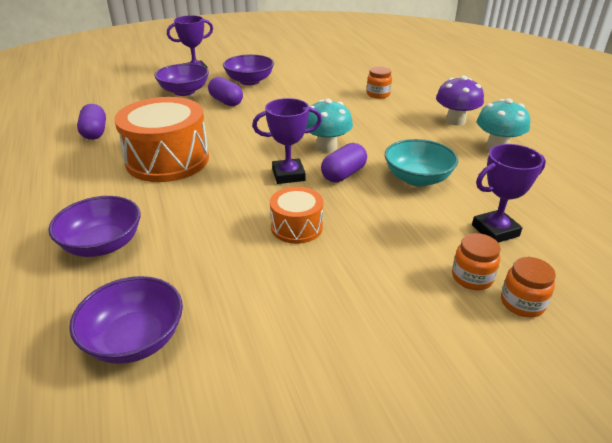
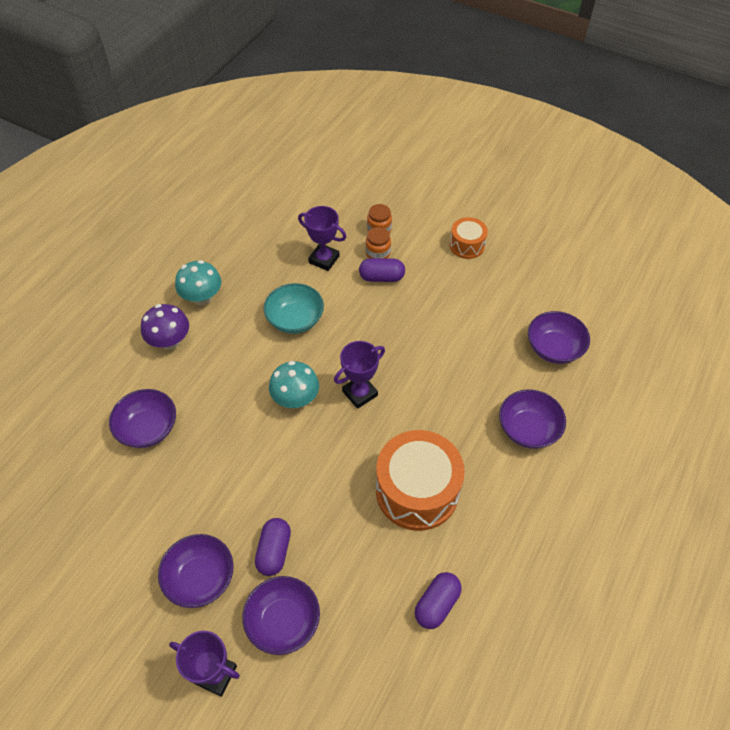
camera: 130 degrees left, 20 degrees up
(288, 175) = (360, 393): purple trophy -> purple trophy turned 75 degrees counterclockwise
(296, 227) = (412, 347): orange drum -> orange drum (467, 245)
(343, 174) = (328, 362): purple capsule -> purple capsule (381, 277)
(378, 94) = (148, 428): orange jar -> purple bowl

